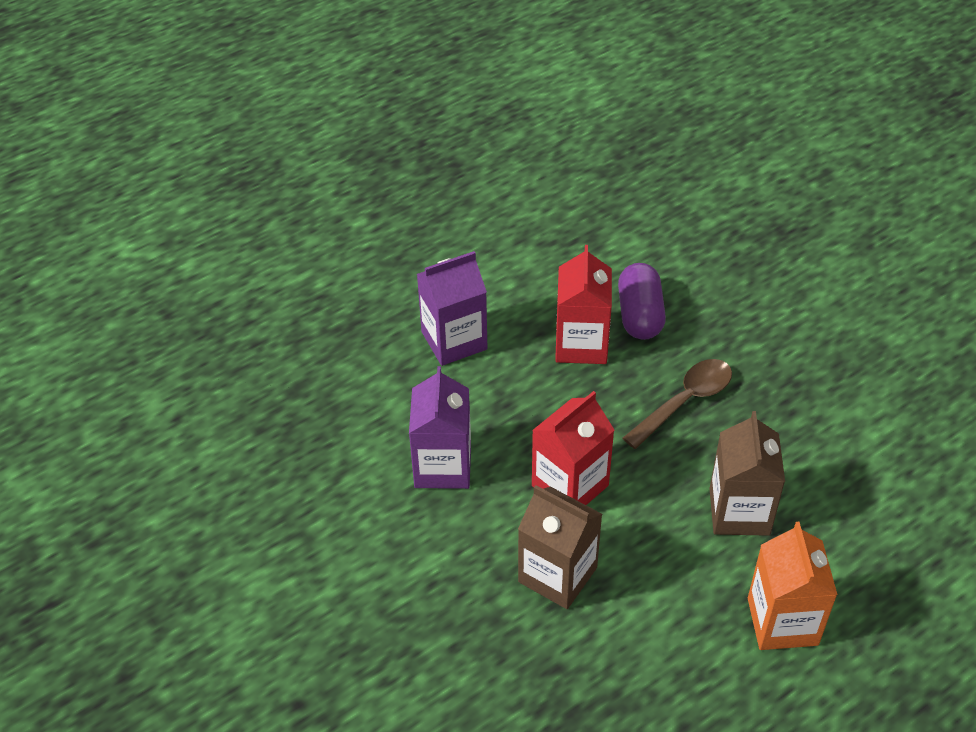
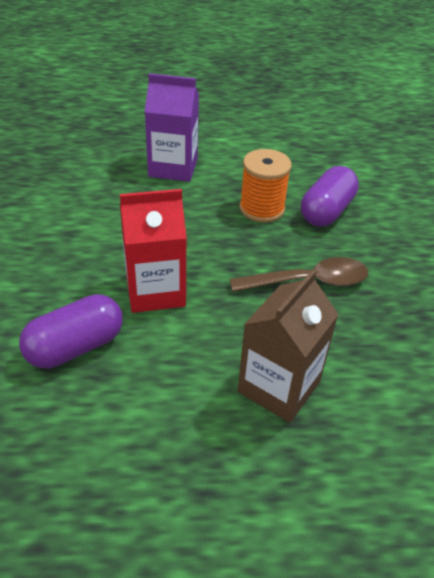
camera: 30 degrees right, 5 degrees down
(443, 466) = (79, 232): purple carton -> none
(557, 574) = (75, 347): brown carton -> purple capsule
(581, 344) = (262, 208): red carton -> orange spool
(782, 621) = (230, 509): orange carton -> none

